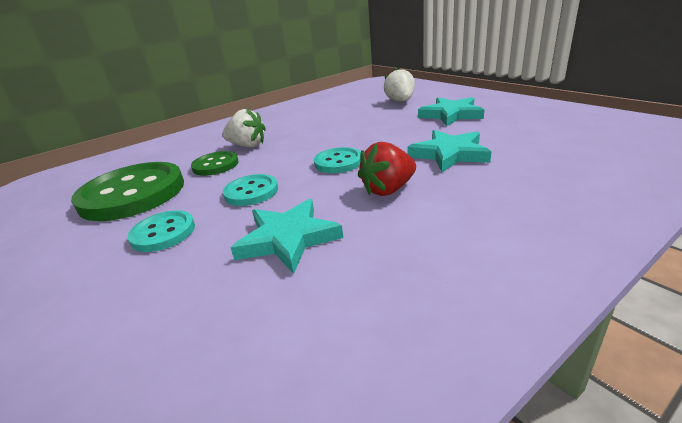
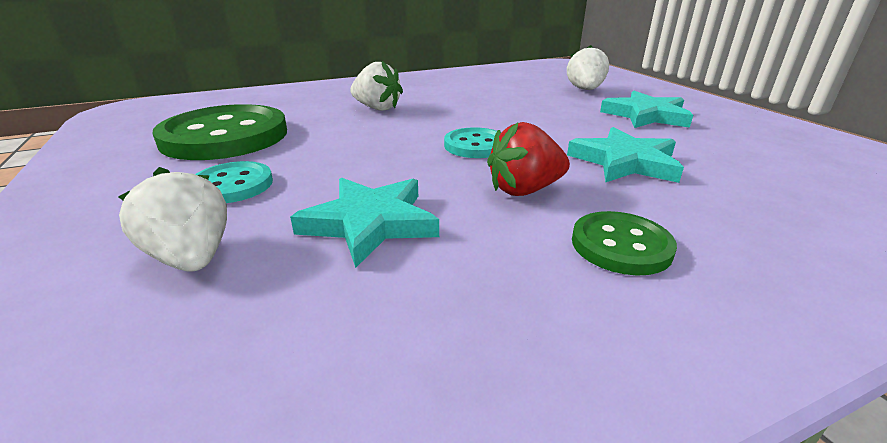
camera: 10 degrees right, 0 degrees up
(164, 296) = (192, 257): none -> white strawberry
(215, 165) = (330, 123): green button -> green button (621, 245)
(251, 192) = (355, 159): turquoise button -> none

